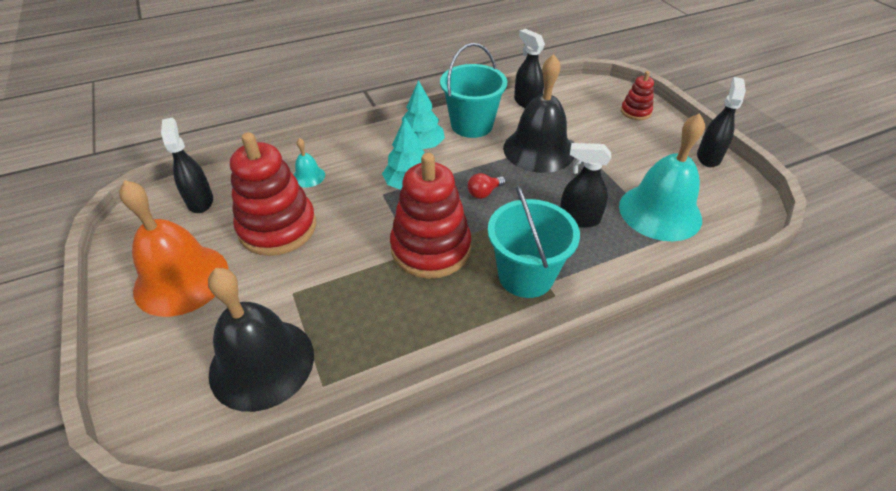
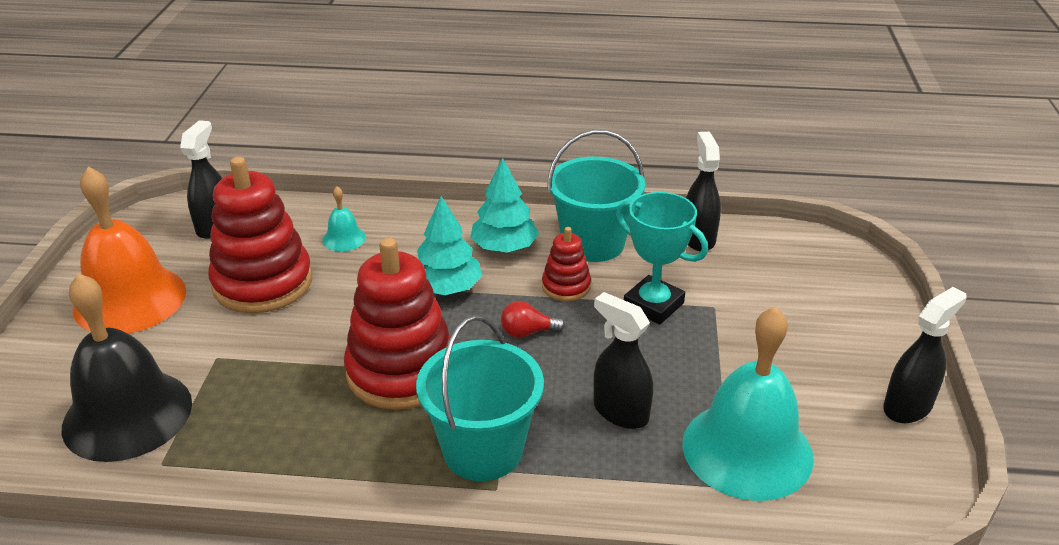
camera: 30 degrees right, 10 degrees down
(538, 150) = (653, 305): black bell -> turquoise trophy
(635, 112) = (853, 303): red stacking toy -> red stacking toy (566, 286)

